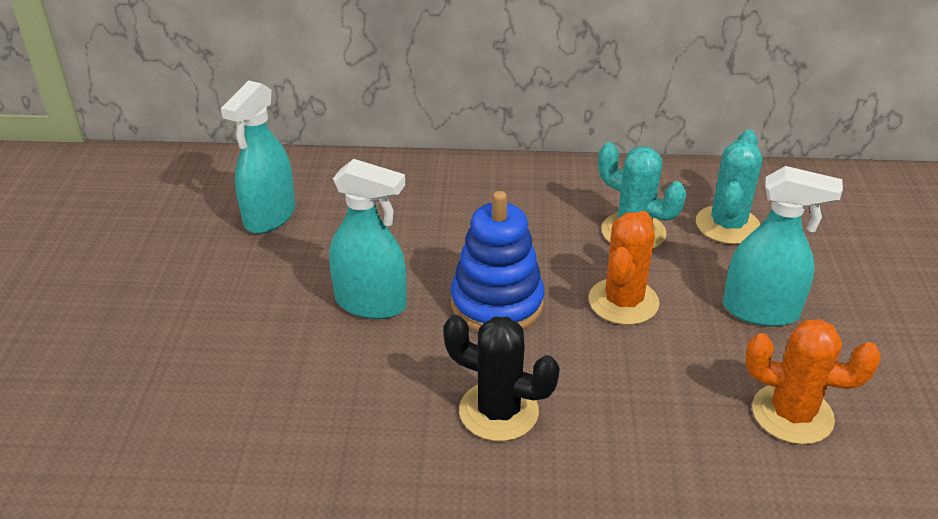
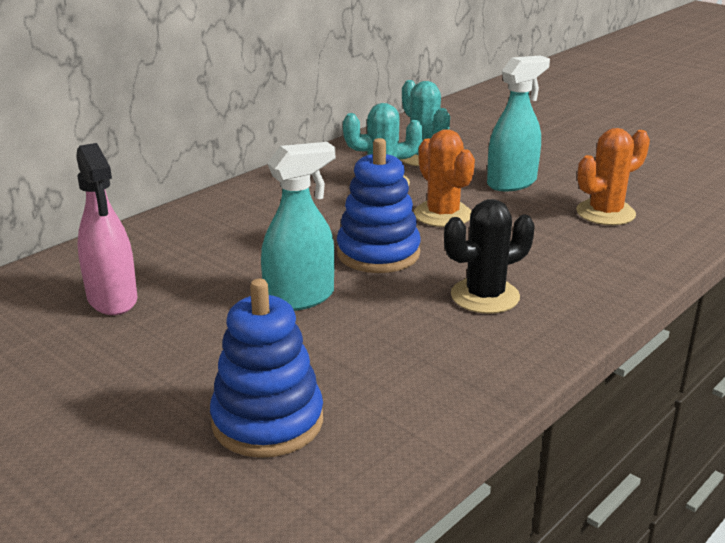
camera: 50 degrees left, 10 degrees down
(181, 389) = (267, 421): none -> blue stacking toy
(269, 216) = (112, 299): turquoise spray bottle -> pink spray bottle

